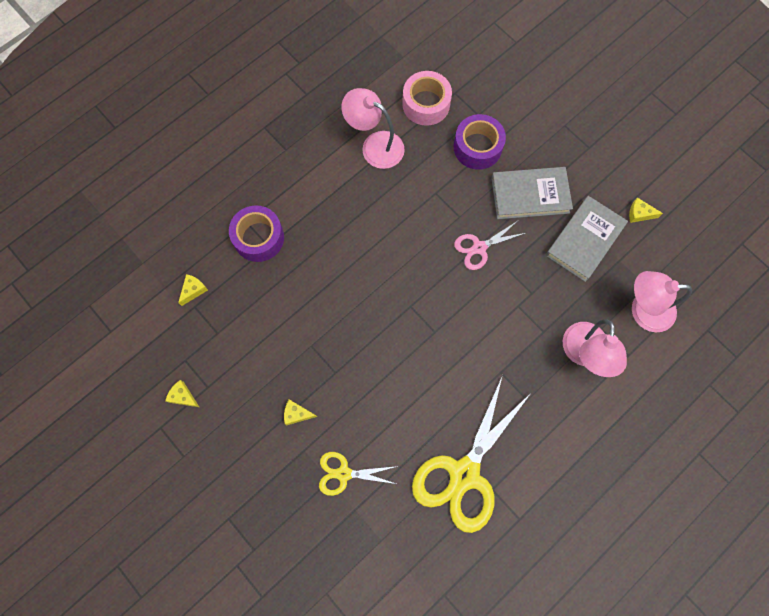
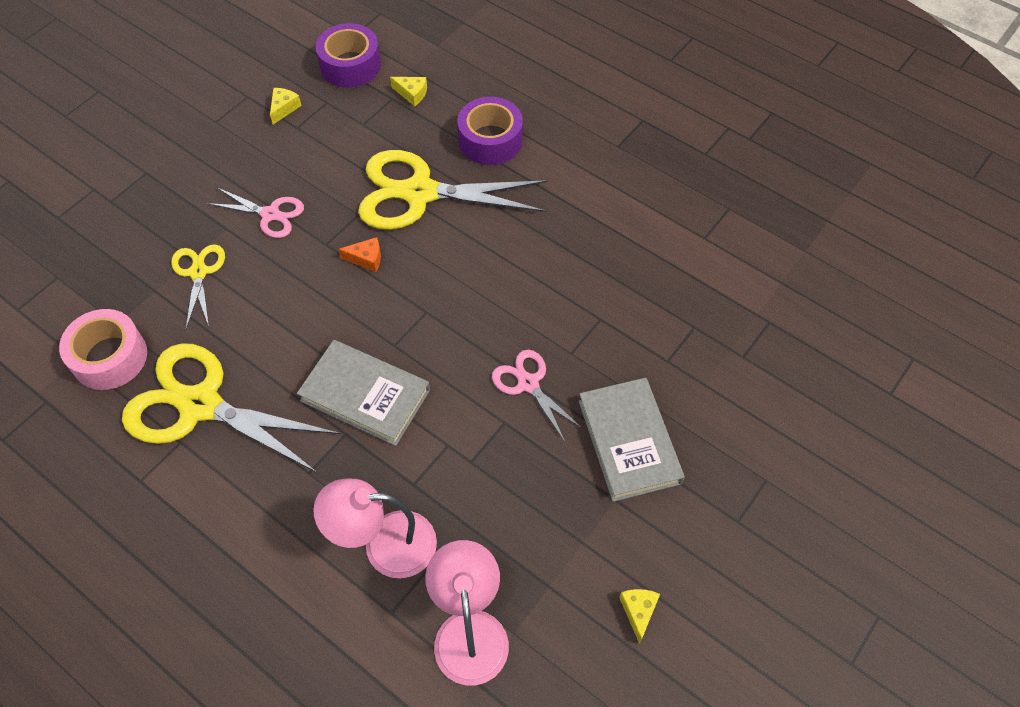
camera: 80 degrees right, 15 degrees down
(297, 414) = (270, 214): yellow cheese -> pink scissors
(300, 297) = (419, 193): none -> yellow scissors
(355, 343) = (366, 259): none -> orange cheese
(375, 145) = (653, 238): pink lamp -> none
(426, 104) = (737, 288): pink tape -> pink tape (109, 357)
(477, 147) = (688, 362): purple tape -> purple tape (350, 65)
(584, 240) = (572, 528): grey book -> grey book (365, 395)

